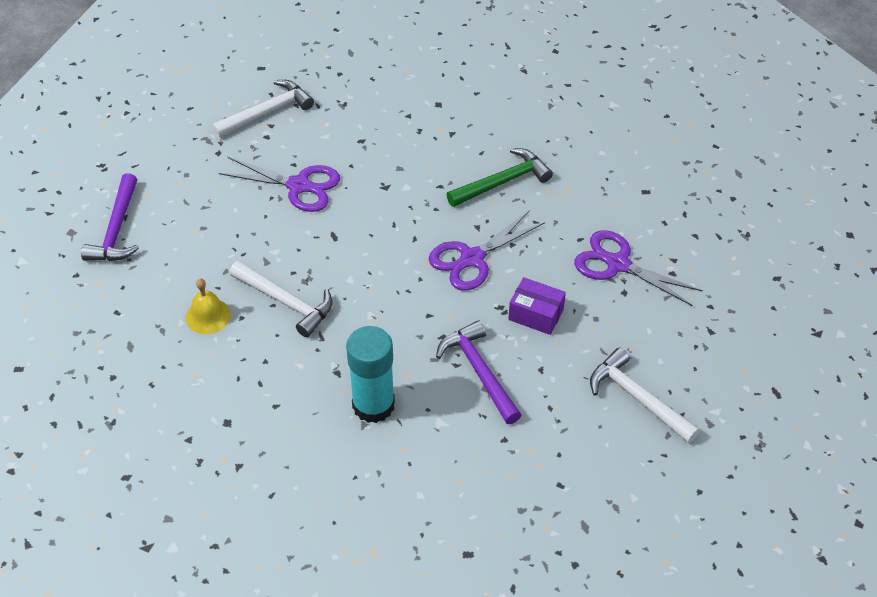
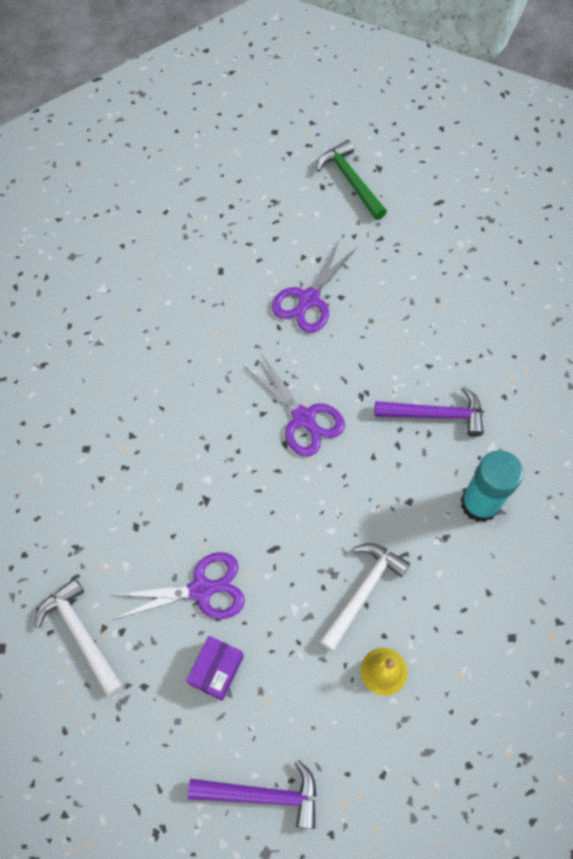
camera: 90 degrees left, 15 degrees up
(298, 186) = (201, 589): purple scissors -> purple scissors turned 60 degrees clockwise
(479, 372) = (435, 414): purple hammer -> purple hammer turned 150 degrees counterclockwise
(502, 182) = (203, 389): green hammer -> green hammer (350, 181)
(536, 314) = (369, 367): purple box -> purple box (216, 670)
(637, 398) = (453, 296): white hammer -> none

